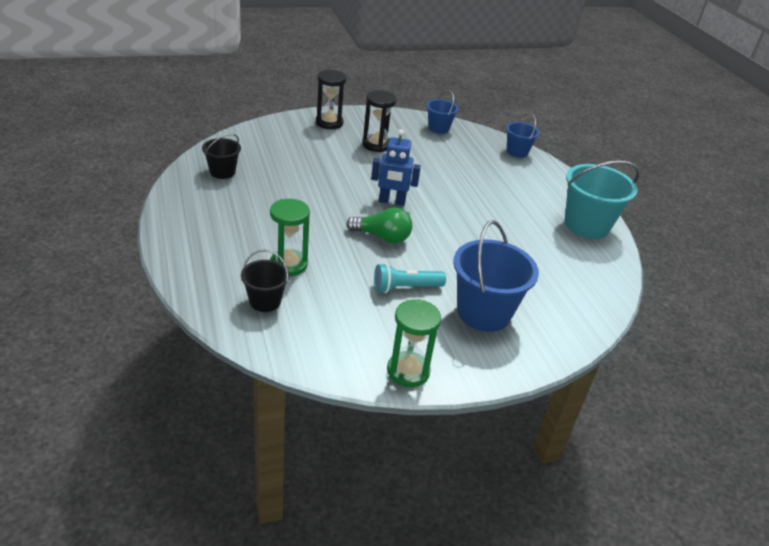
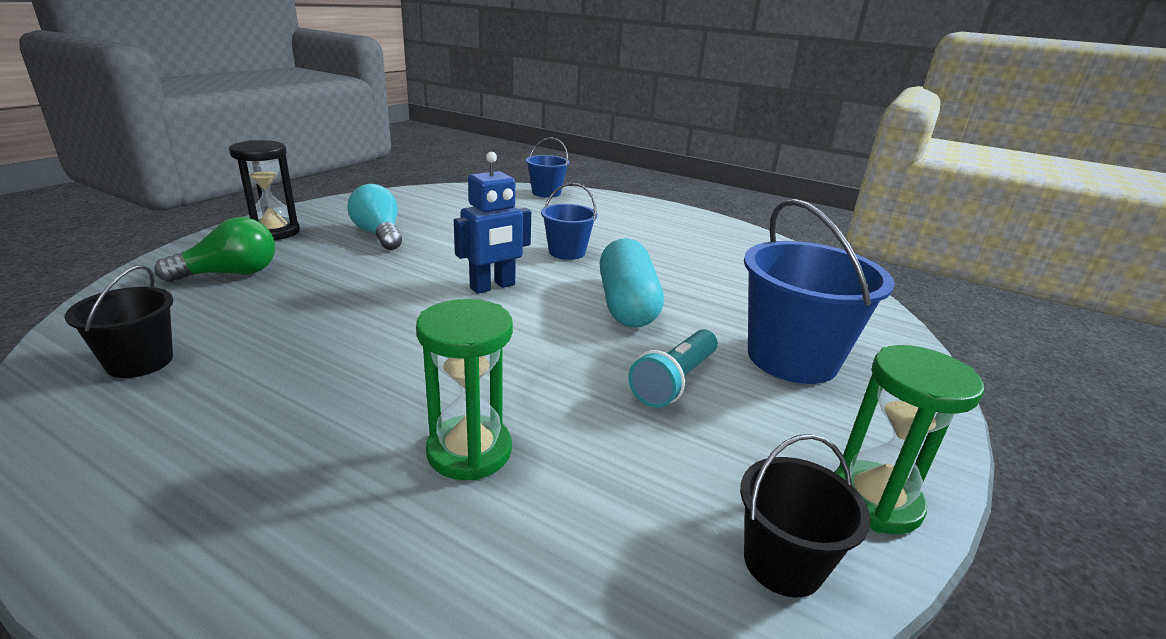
camera: 40 degrees left, 10 degrees down
(265, 301) = (519, 551): black bucket -> black bucket (782, 563)
(376, 145) = (379, 234): black hourglass -> turquoise light bulb
(382, 237) = (546, 333): green light bulb -> green light bulb (230, 274)
(438, 128) = (433, 197): blue bucket -> blue bucket (567, 252)
(445, 244) = (627, 304): none -> turquoise capsule
(586, 225) = (708, 229): turquoise bucket -> none

